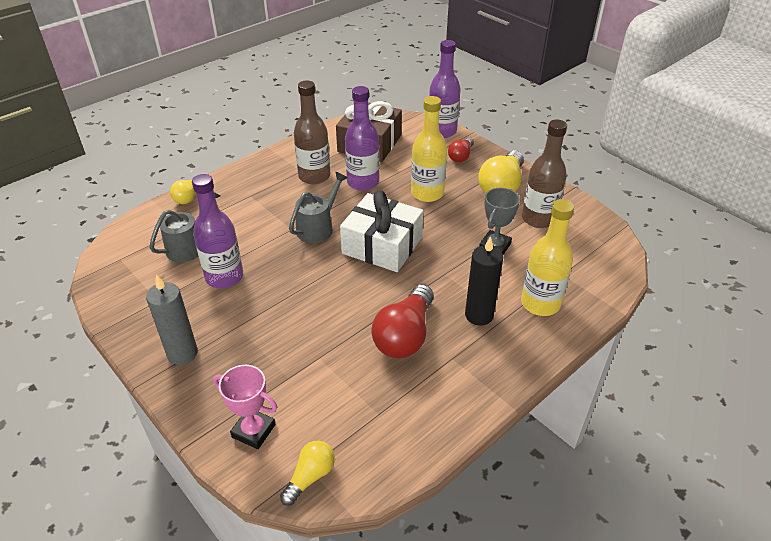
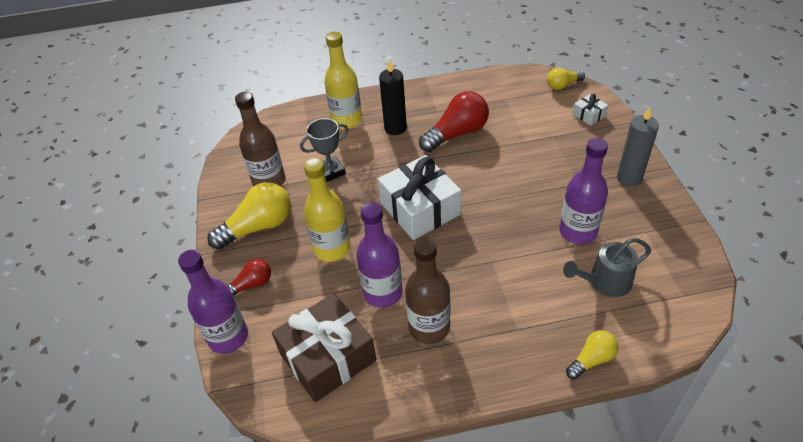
camera: 145 degrees left, 5 degrees up
(253, 431) = (589, 115): pink trophy -> white gift
(318, 227) = (465, 252): grey watering can -> none

